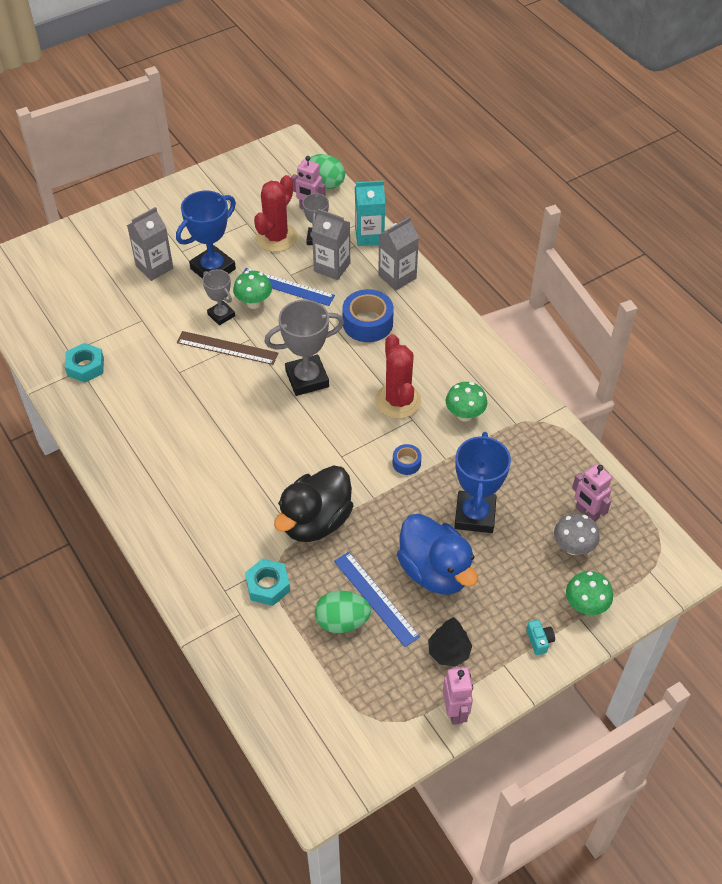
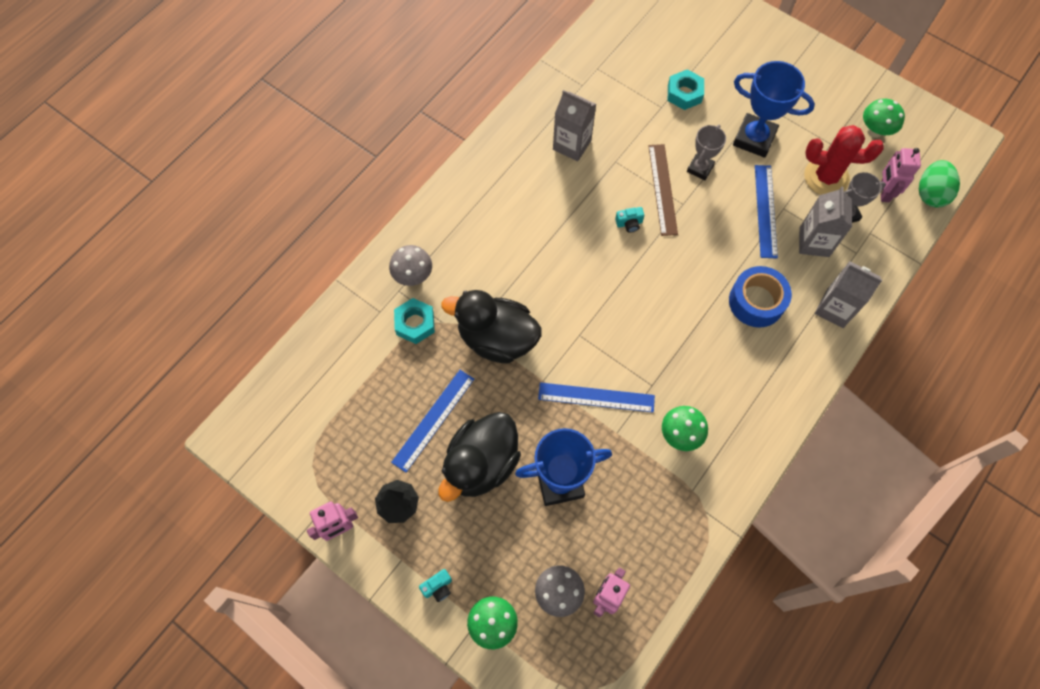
camera: 70 degrees right, 15 degrees up
(85, 367) = (587, 87): turquoise nut -> turquoise nut (684, 93)
(154, 267) = (730, 90): grey carton -> grey carton (572, 145)
(214, 572) = (413, 276): none -> grey mushroom
(248, 383) = (629, 223): none -> turquoise camera
(254, 303) = (729, 190): green mushroom -> green mushroom (874, 131)
(307, 379) = (658, 271): grey trophy -> none
(342, 621) = (399, 399): green egg -> none
(369, 236) = (878, 262): turquoise carton -> none
(398, 401) = (669, 364): red cactus -> none
(406, 463) = (596, 397): blue tape -> blue ruler
(435, 571) = (481, 464): blue duck -> black duck

